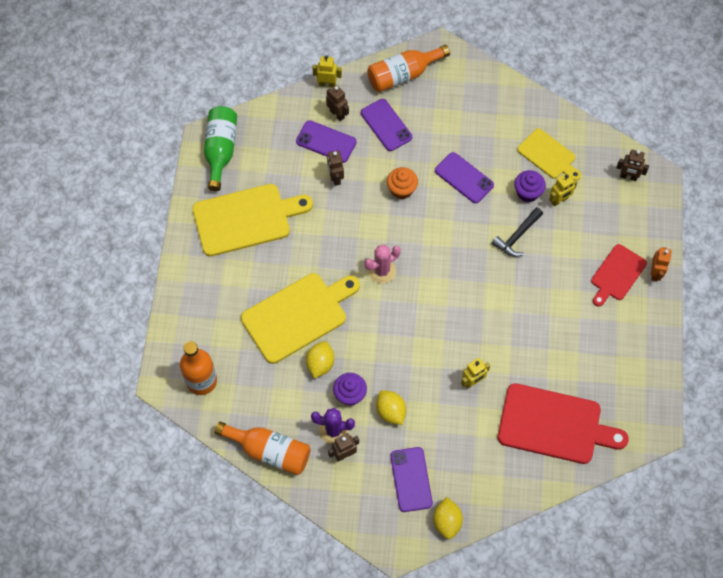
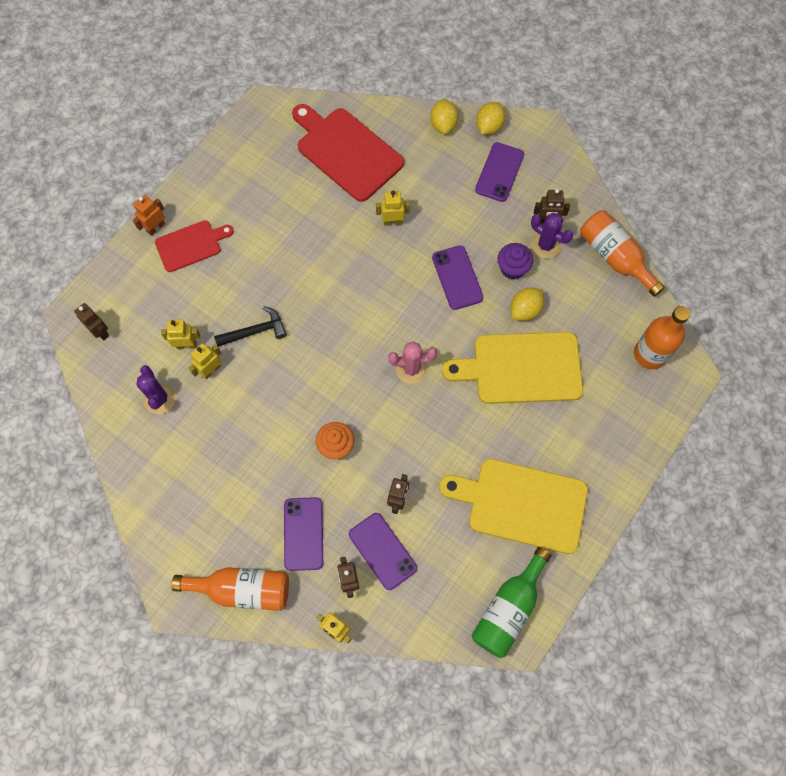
camera: 150 degrees left, 5 degrees up
(390, 411) = (483, 234): yellow lemon -> yellow lemon (443, 125)
(464, 178) = (263, 422): purple phone -> purple phone (457, 277)
(527, 192) = (211, 370): purple cupcake -> yellow robot
(548, 155) = (159, 399): yellow cutting board -> purple cactus

